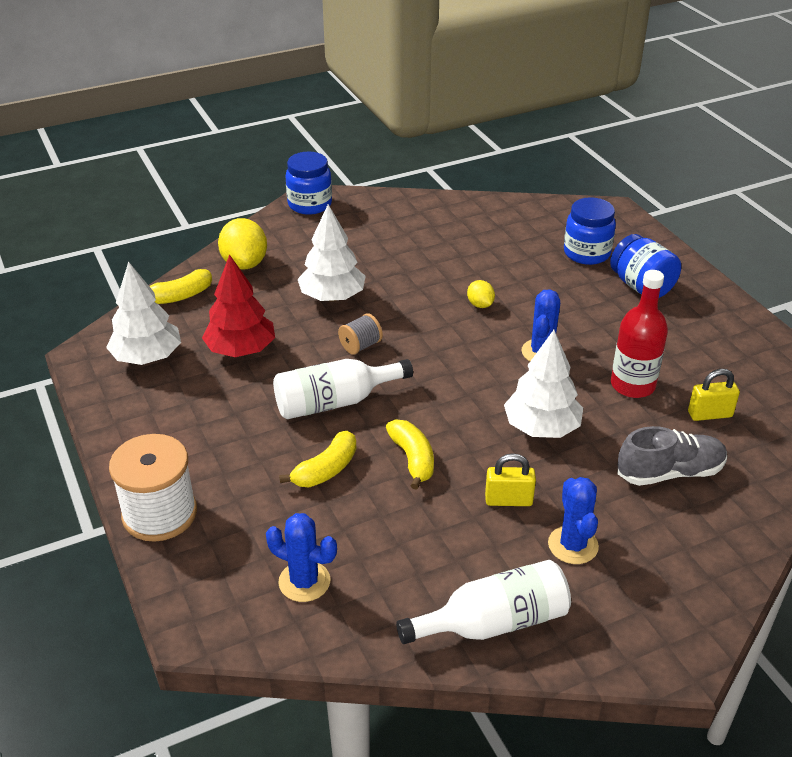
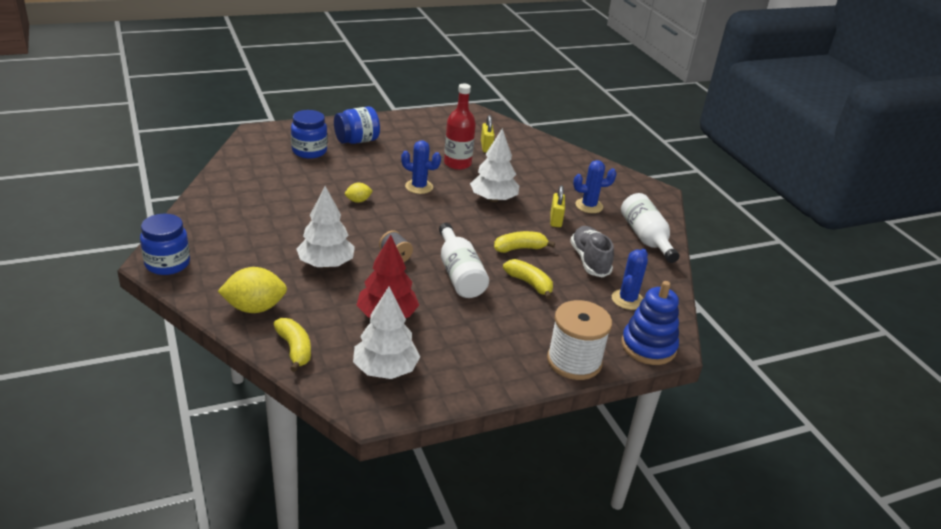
camera: 90 degrees left, 5 degrees down
(192, 599) = (648, 346): none -> blue stacking toy
(670, 472) = (533, 168): grey shoe -> grey shoe (589, 260)

